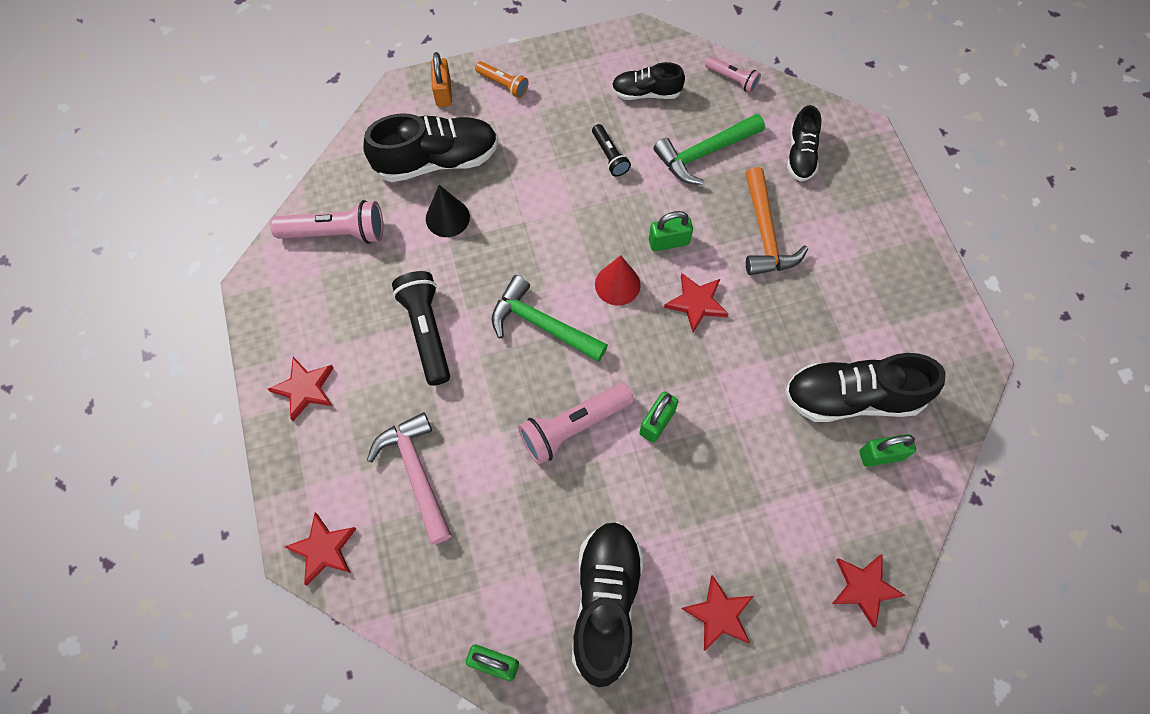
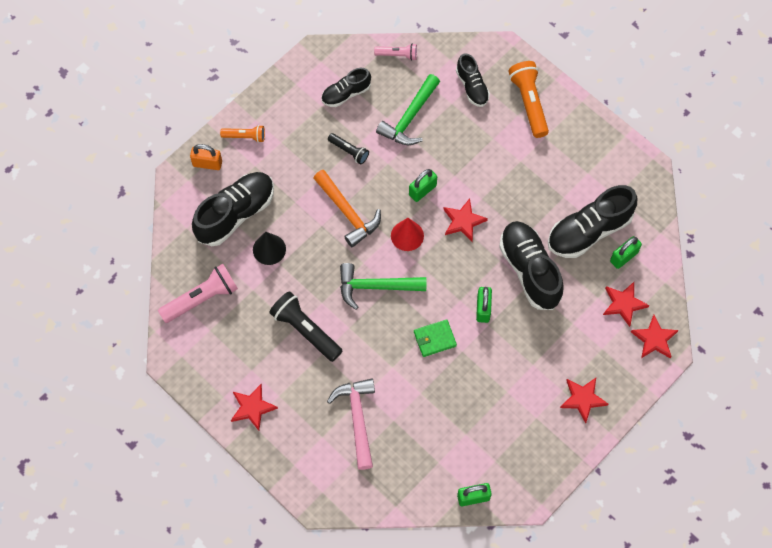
camera: 30 degrees left, 0 degrees up
(323, 549) = (331, 493): red star -> red star (623, 304)
(416, 473) = (357, 419): pink hammer -> pink hammer turned 45 degrees clockwise
(443, 92) = (207, 163): orange padlock -> orange padlock turned 45 degrees counterclockwise
(573, 427) = (435, 339): pink flashlight -> green wallet
(605, 602) = (515, 429): black shoe -> black shoe (529, 270)
(765, 233) = (479, 153): orange hammer -> orange hammer (347, 213)
(861, 206) = (529, 103): none -> orange flashlight

